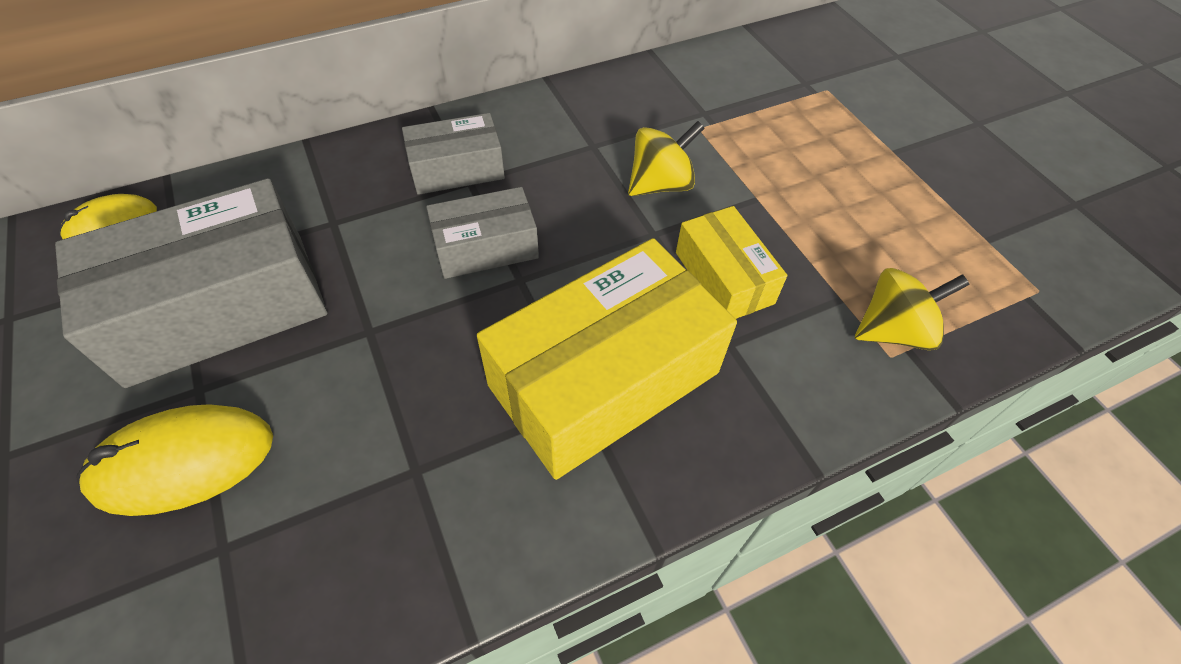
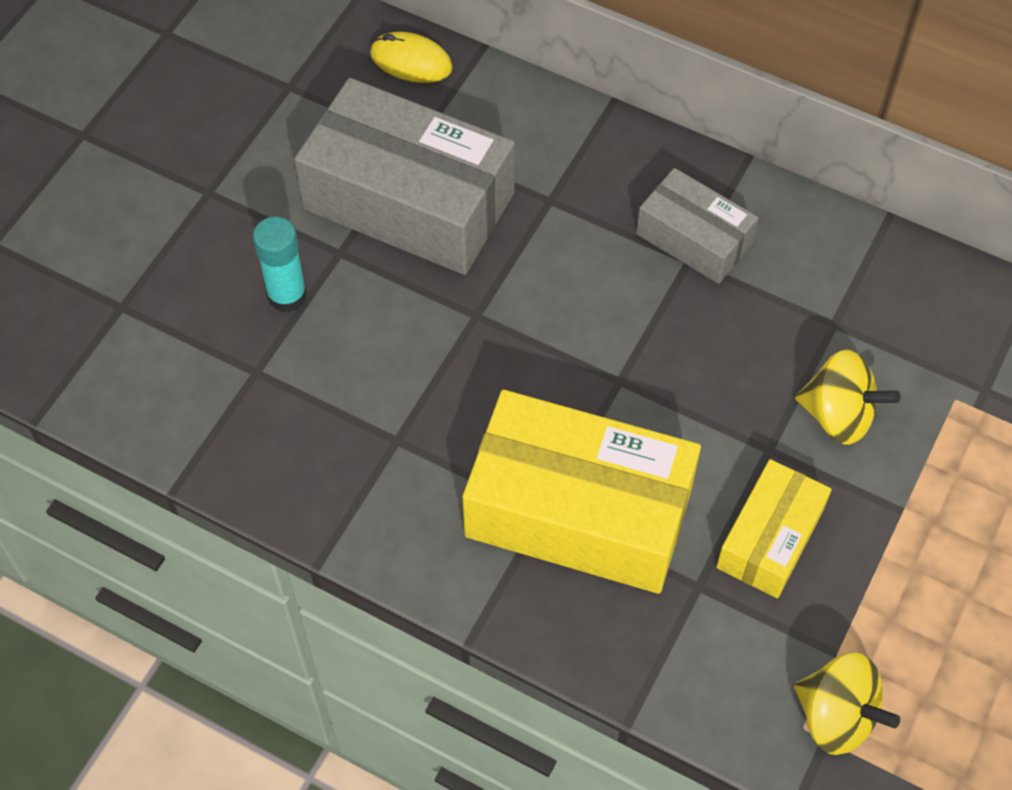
camera: 55 degrees right, 5 degrees up
(183, 462) = (287, 295): yellow mouse -> turquoise glue stick
(486, 247) = (629, 330): grey box -> none

